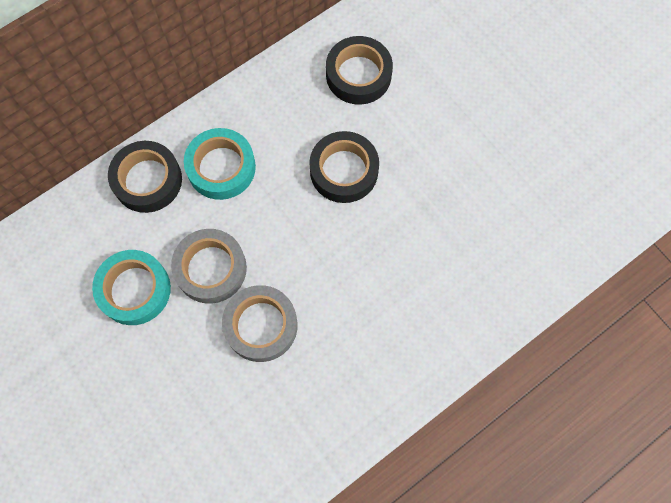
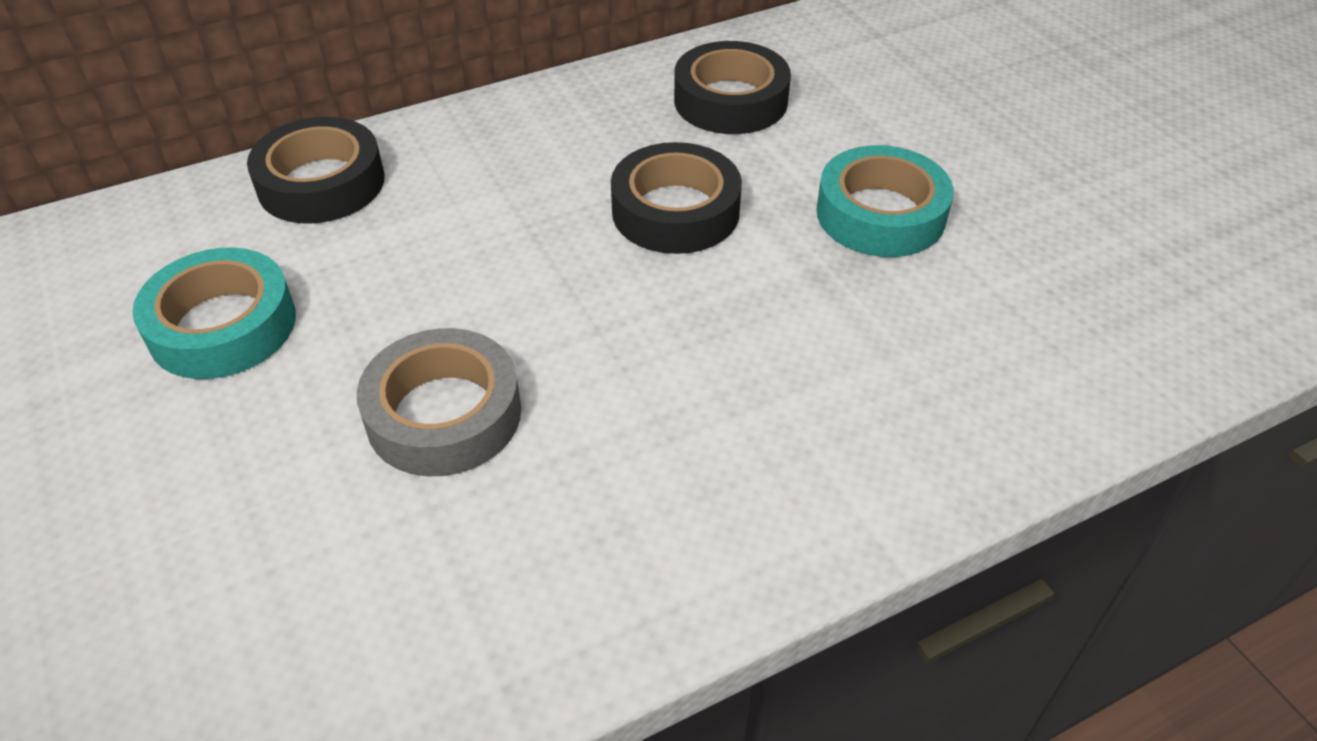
camera: 10 degrees right, 25 degrees down
(211, 268) = (380, 314): grey tape -> none
(221, 167) = (456, 182): turquoise tape -> turquoise tape (880, 214)

